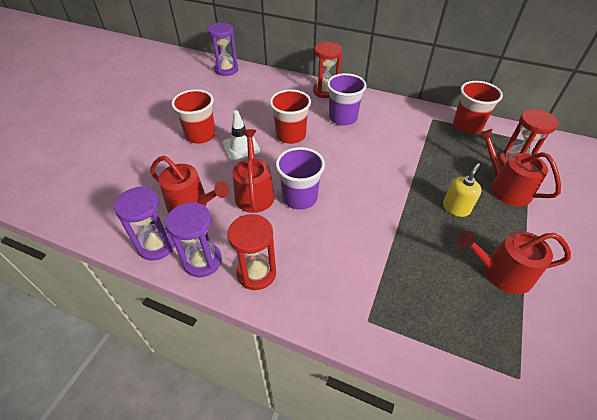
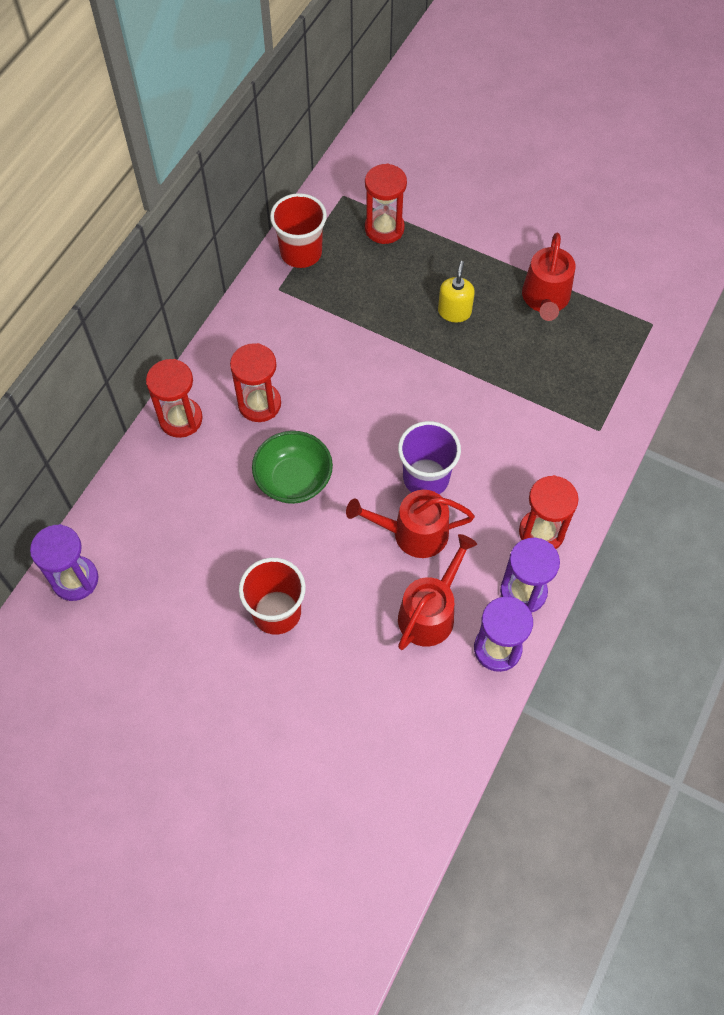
camera: 85 degrees left, 15 degrees up
(241, 147) = (313, 551): white traffic cone -> none
(291, 135) = (294, 480): red cup -> green bowl
(343, 118) = (259, 404): purple cup -> red hourglass
(456, 208) = (454, 312): yellow soap dispenser -> yellow soap dispenser turned 60 degrees clockwise
(506, 188) = (425, 251): red watering can -> none

